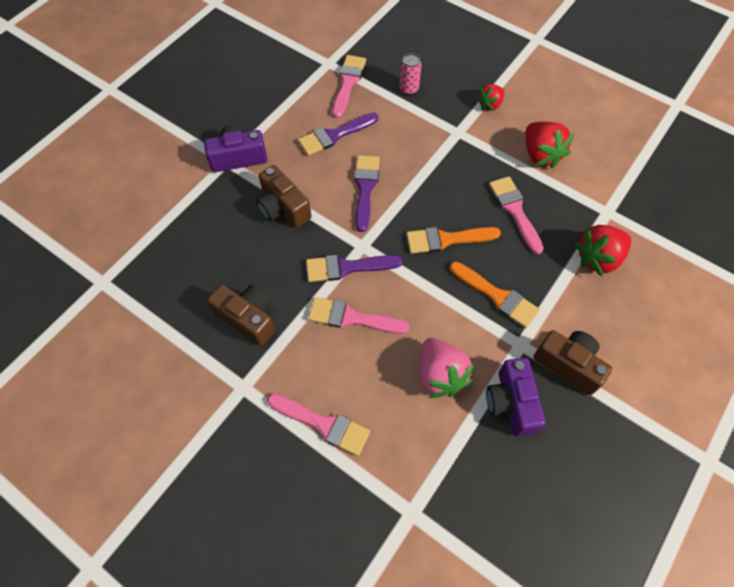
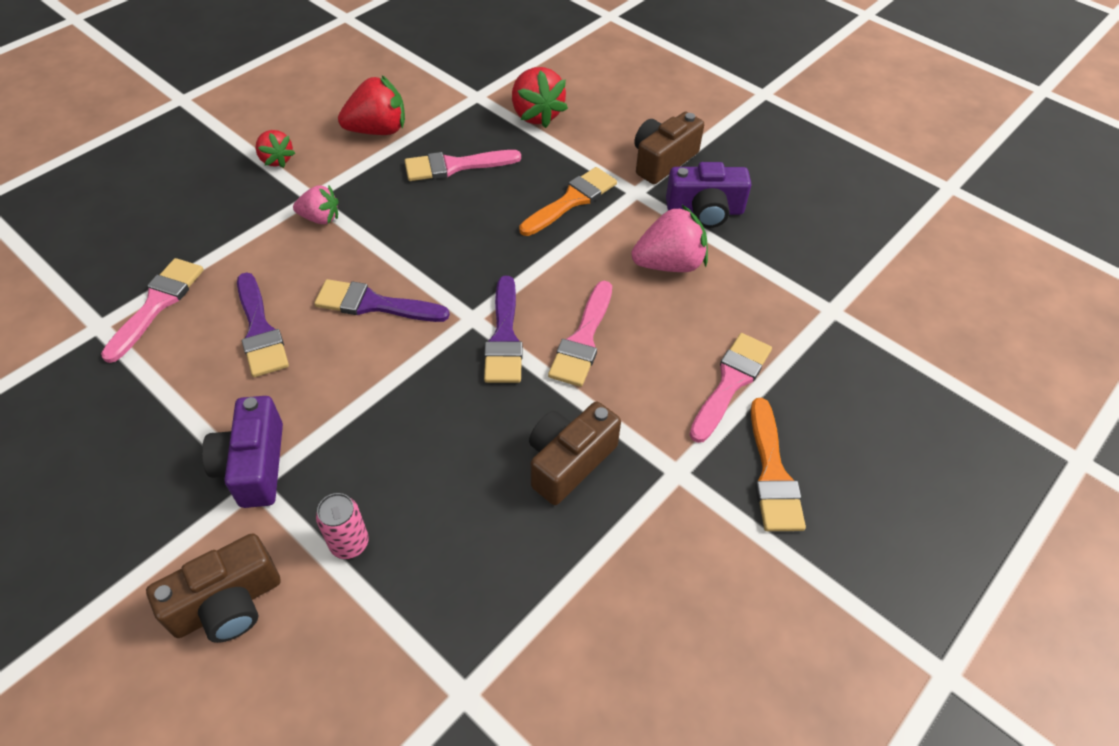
camera: 85 degrees left, 10 degrees down
(283, 208) = (380, 406): brown camera -> brown camera (228, 604)
(348, 83) = (157, 304): pink brush -> pink brush turned 90 degrees clockwise
(409, 89) = (206, 235): pink can -> pink can (349, 543)
(438, 142) = (320, 218): none -> pink strawberry
(446, 239) = (482, 232): orange brush -> orange brush (772, 473)

